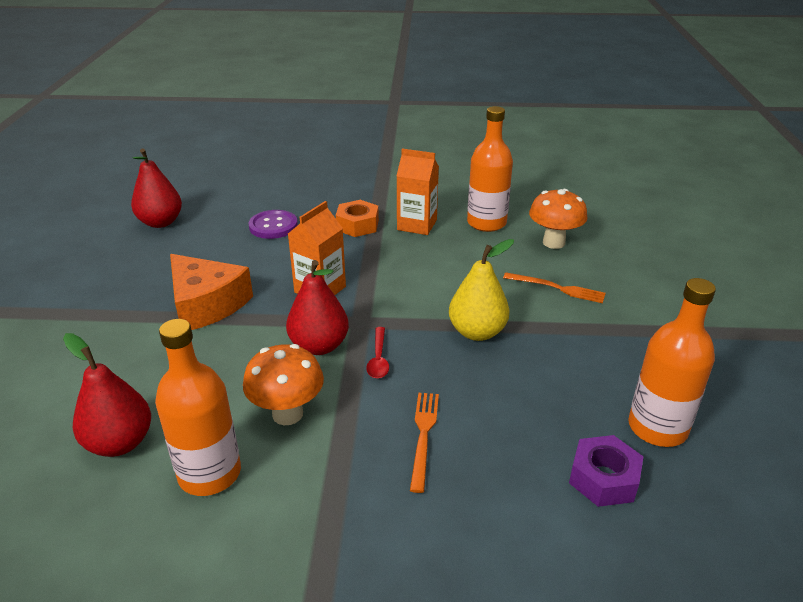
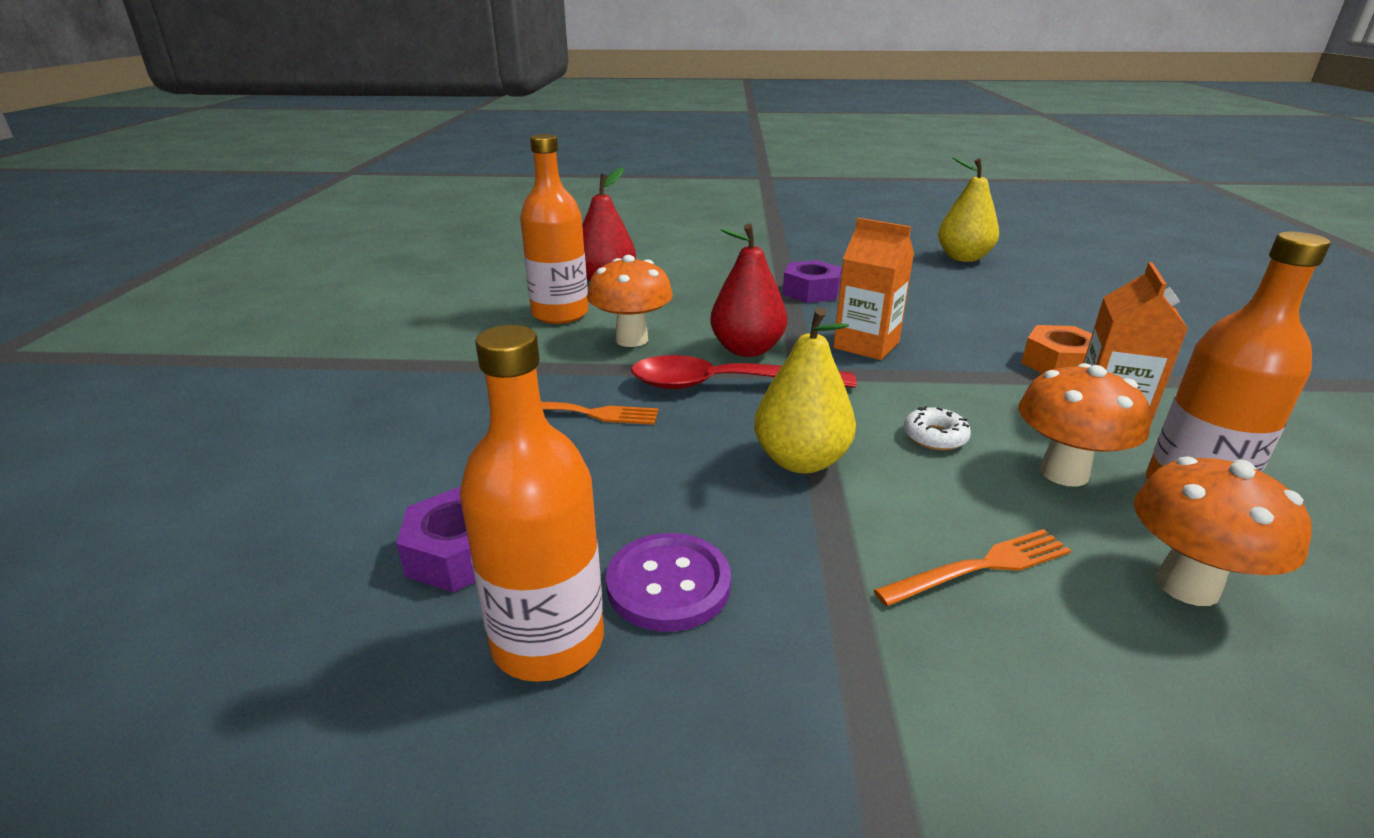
camera: 90 degrees right, 5 degrees down
(160, 222) = (963, 258): red pear -> yellow pear
(206, 304) = (811, 291): orange cheese -> purple nut
(273, 226) = (1005, 311): purple button -> purple button (668, 584)
(378, 359) = (726, 384): red spoon -> red spoon, size x2.03
(445, 282) = (935, 437): none -> white donut
(476, 250) = (1063, 473): none -> orange mushroom
(557, 288) = (980, 567): orange fork -> orange fork turned 135 degrees counterclockwise

